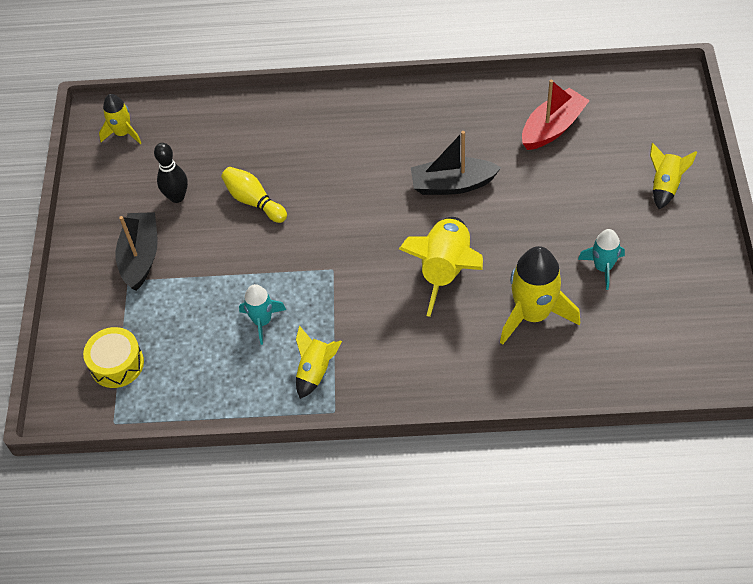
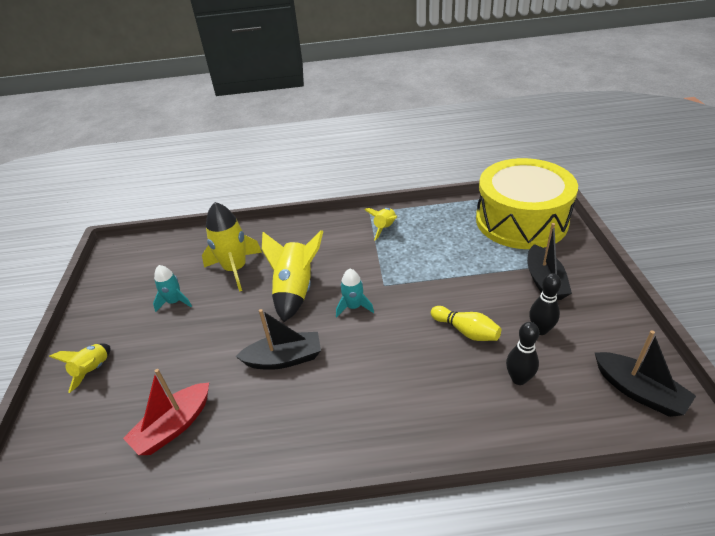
camera: 175 degrees right, 15 degrees down
(117, 364) = (521, 220): yellow drum -> yellow drum, size x2.43
(123, 133) = (638, 391): yellow rocket -> black boat
(222, 150) = (519, 379): none -> black bowling pin
(262, 321) = (429, 250): turquoise rocket -> turquoise rocket (354, 307)

